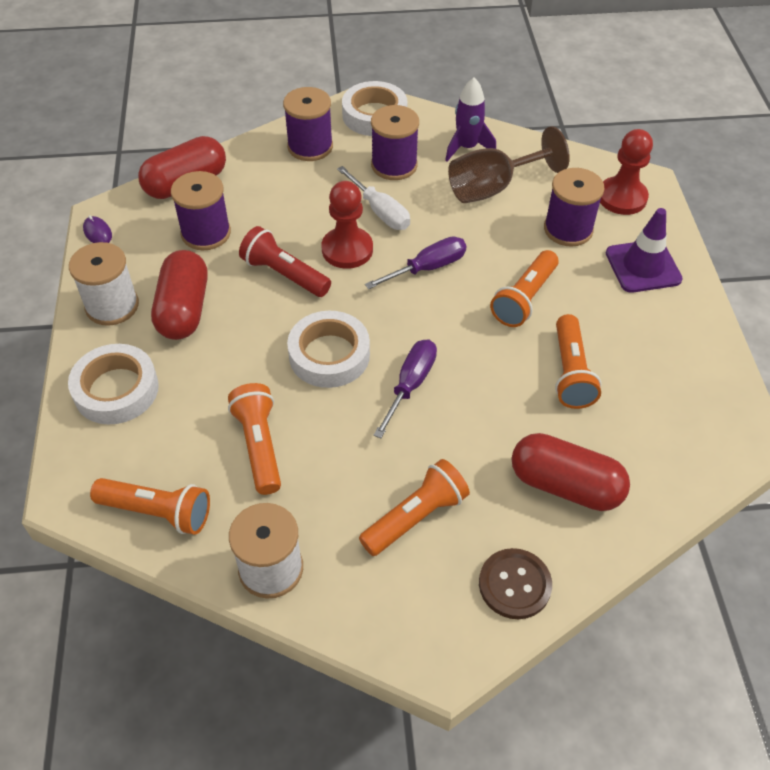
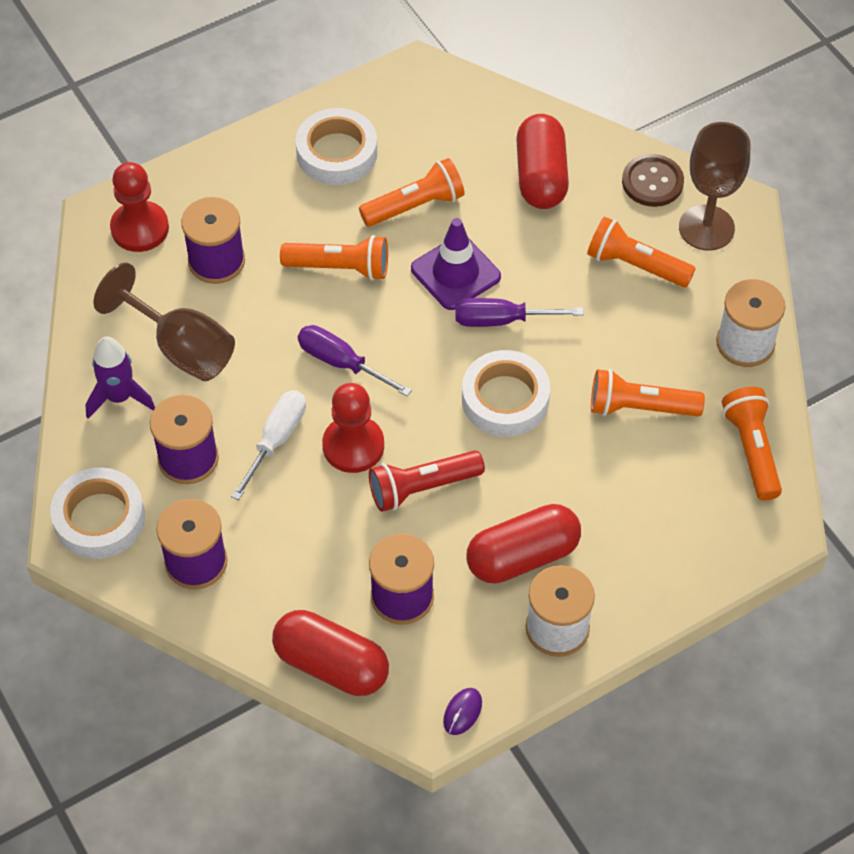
camera: 115 degrees left, 5 degrees up
(116, 390) = (654, 559): white tape -> white tape (337, 153)
(259, 445) = (639, 407): orange flashlight -> orange flashlight turned 45 degrees clockwise
(284, 274) = (422, 488): red flashlight -> red flashlight turned 60 degrees clockwise
(429, 607) = (706, 228): none -> brown goblet
(643, 266) = (241, 186): purple traffic cone -> purple traffic cone (455, 273)

